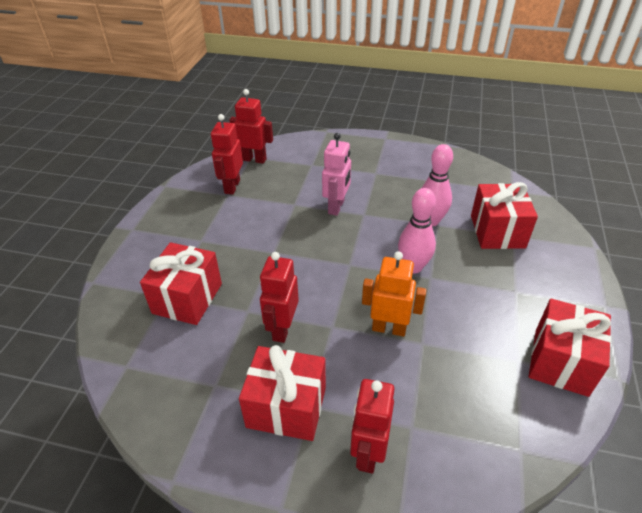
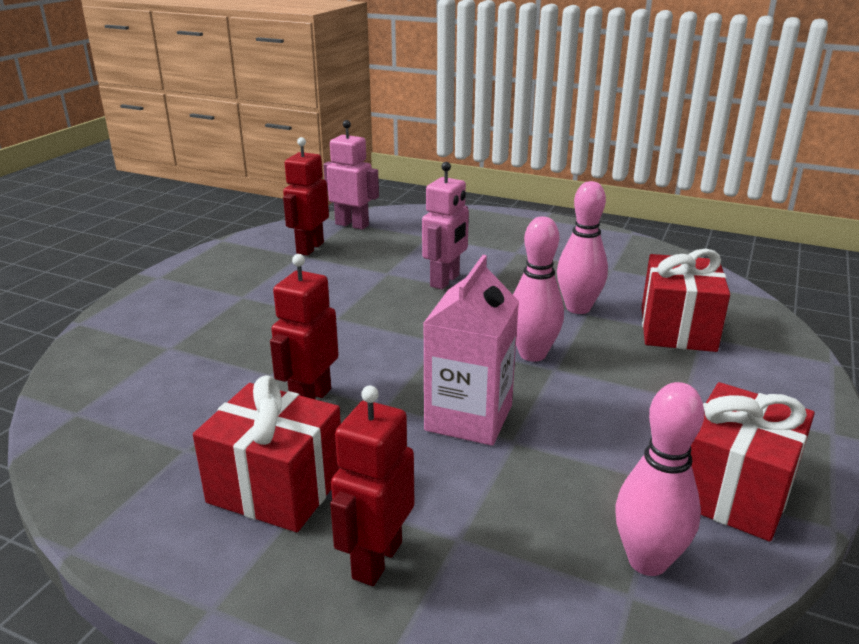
camera: 10 degrees right, 15 degrees down
(187, 298) = (195, 352): red gift -> none
(254, 159) = (352, 225): red robot -> pink robot
(389, 328) = (468, 418): orange robot -> pink carton
(524, 424) = (647, 561): none -> pink bowling pin

